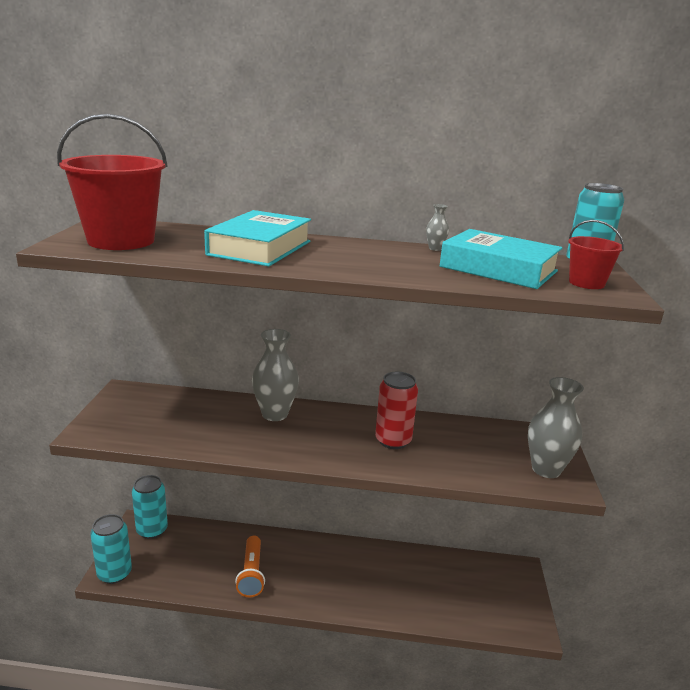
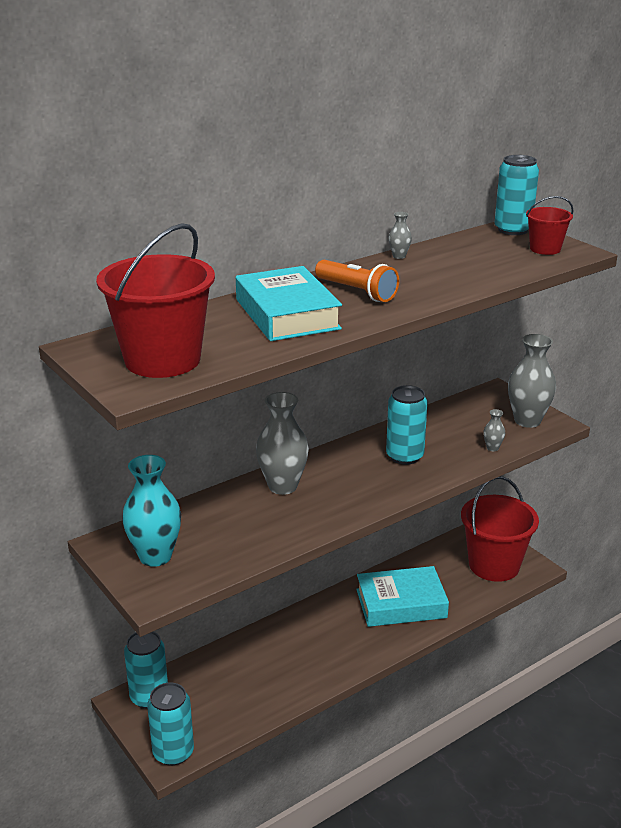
camera: 40 degrees left, 5 degrees up
(131, 412) = (155, 556): none -> turquoise vase
(251, 574) = (294, 668): orange flashlight -> orange flashlight (357, 292)
(393, 440) = (404, 456): red can -> turquoise can
(477, 473) = (492, 448): none -> grey vase
(497, 602) = (494, 565): none -> red bucket
(498, 269) = (477, 259): turquoise book -> turquoise book (401, 603)

